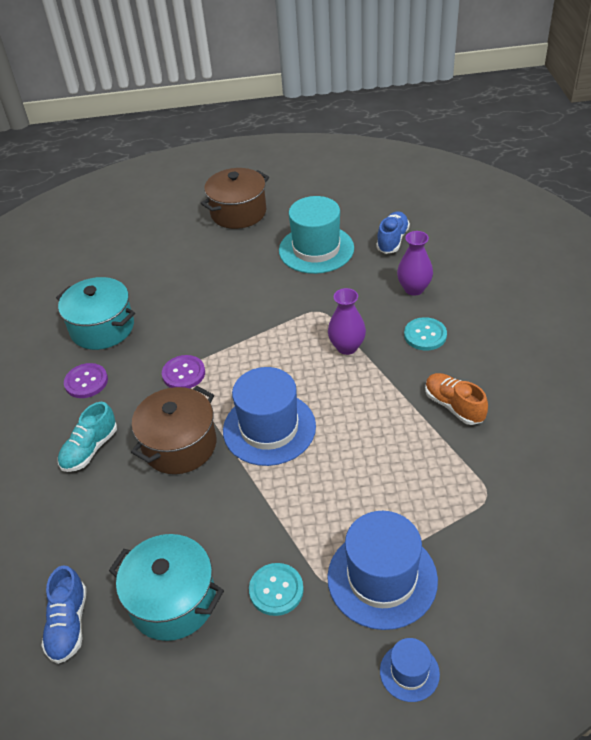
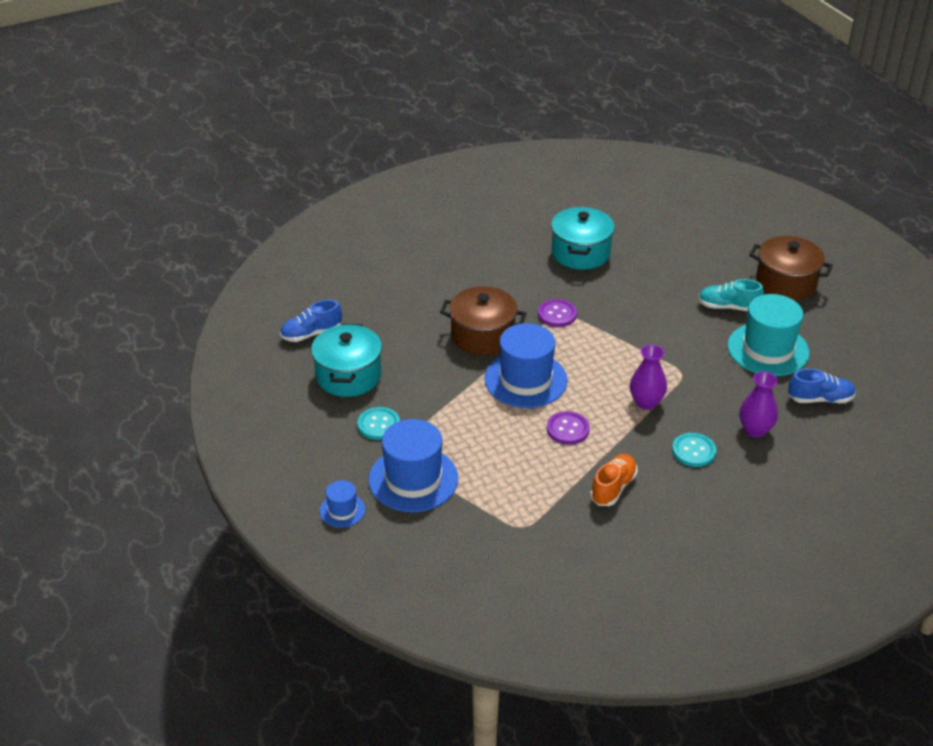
camera: 65 degrees right, 5 degrees down
(86, 382) = (518, 265): purple button -> purple button (568, 429)
(90, 449) = (455, 291): turquoise shoe -> turquoise shoe (728, 307)

